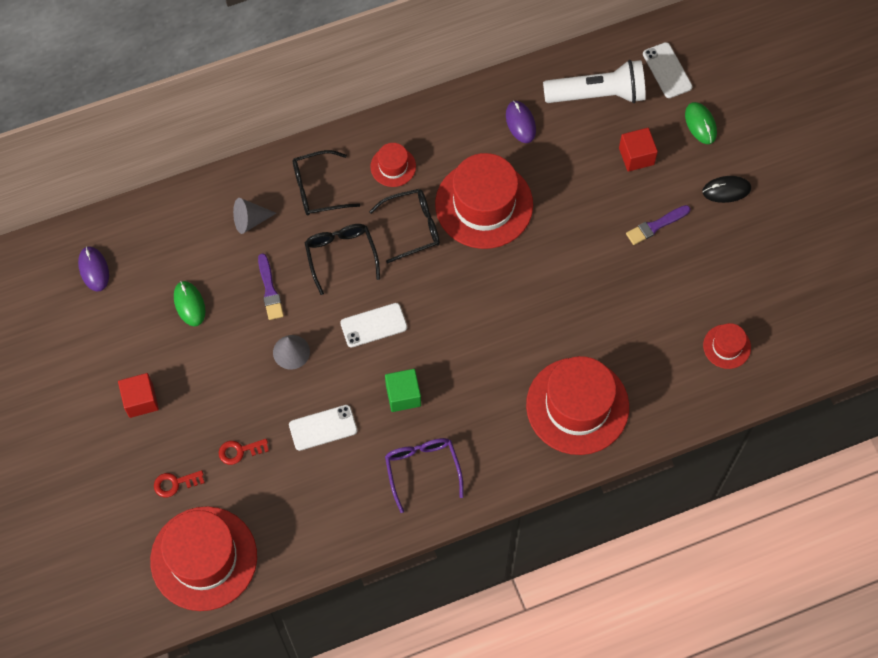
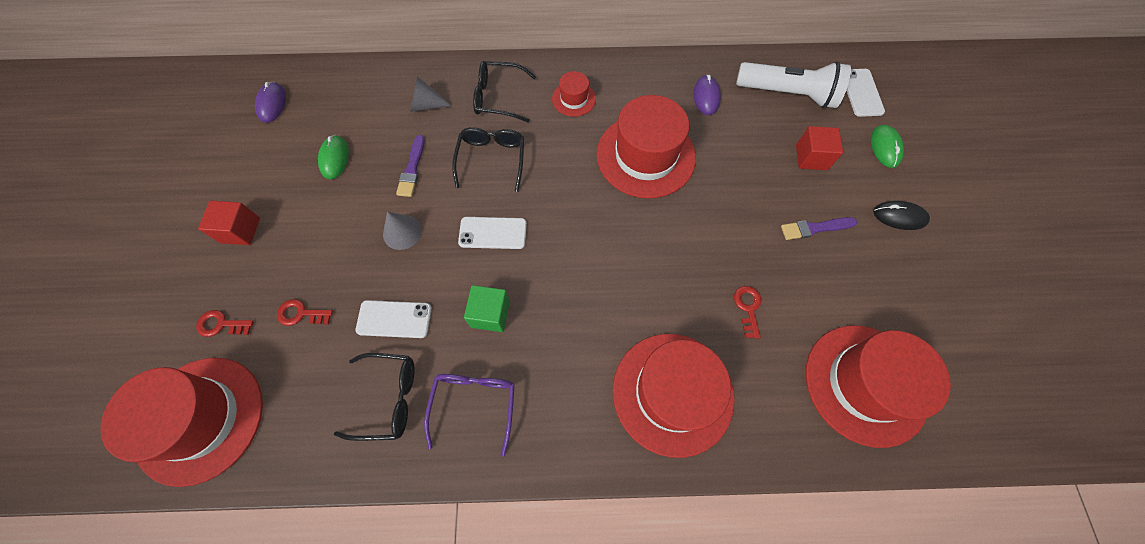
camera: 20 degrees right, 0 degrees up
(412, 227) = (569, 155): black glasses -> black glasses (388, 398)
(617, 316) = (748, 308): none -> red key
(727, 346) = (865, 384): red hat -> red hat, size x2.13

